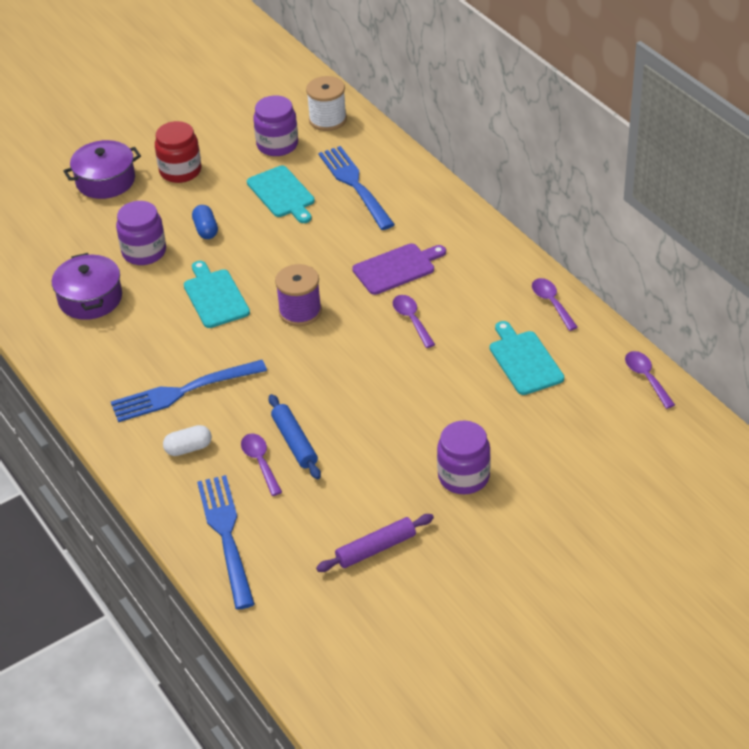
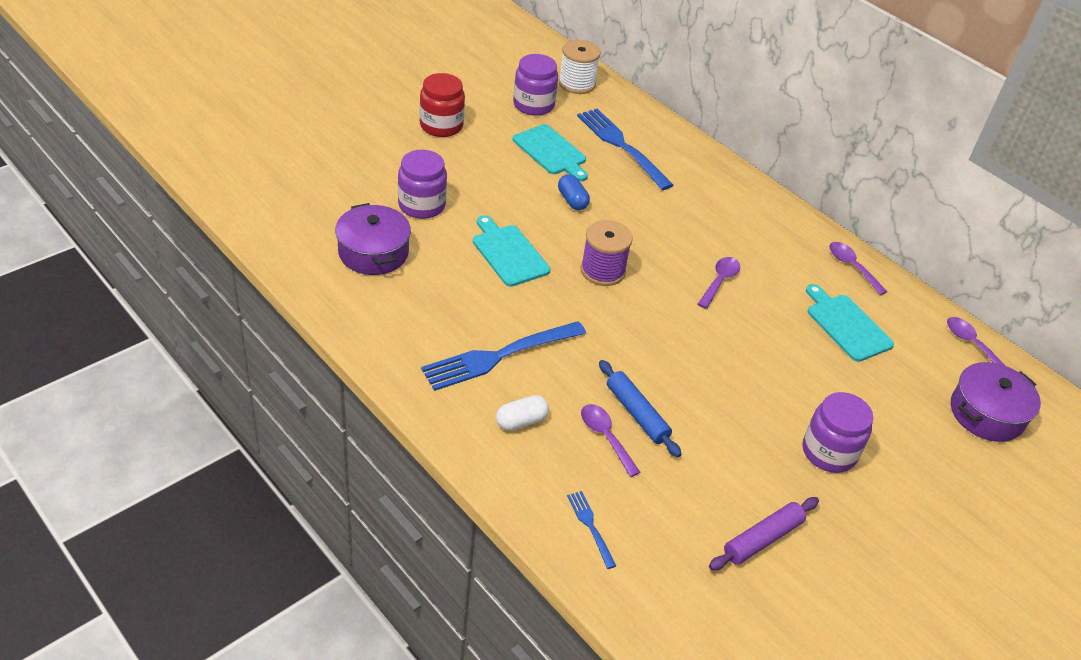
camera: 15 degrees left, 0 degrees up
(105, 181) = (365, 132): purple pot -> purple pot (986, 413)
(206, 230) = (481, 184): blue capsule -> blue capsule (572, 200)
(226, 536) = (590, 526): blue fork -> blue fork, size x0.47
(397, 268) = (688, 228): purple cutting board -> none
(411, 320) = (719, 281): purple spoon -> purple spoon turned 60 degrees clockwise

